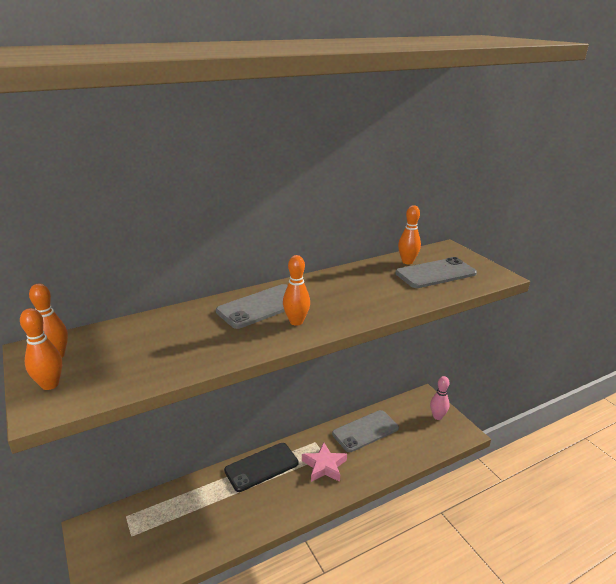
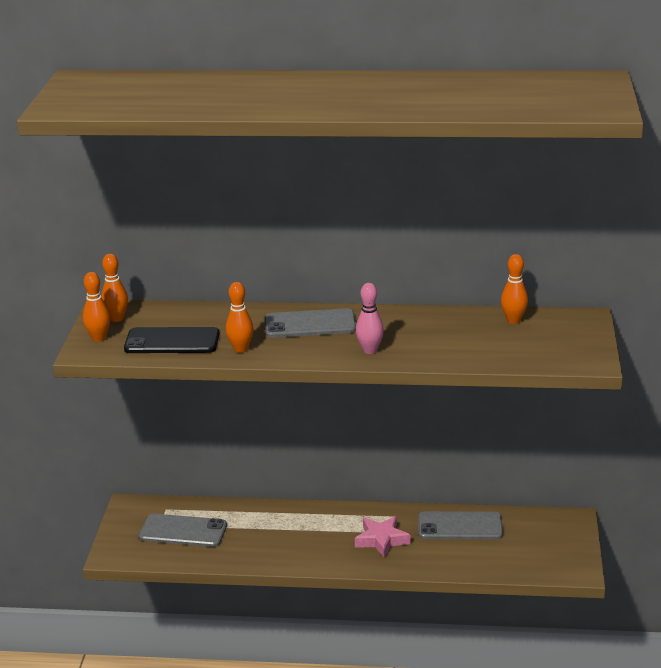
camera: 35 degrees right, 0 degrees up
(261, 467) = (317, 517): black phone -> black phone (172, 341)
(296, 322) = (324, 346): orange bowling pin -> orange bowling pin (240, 349)
(435, 273) = (525, 340): grey phone -> grey phone (183, 531)
(437, 416) = (563, 544): pink bowling pin -> pink bowling pin (370, 350)

